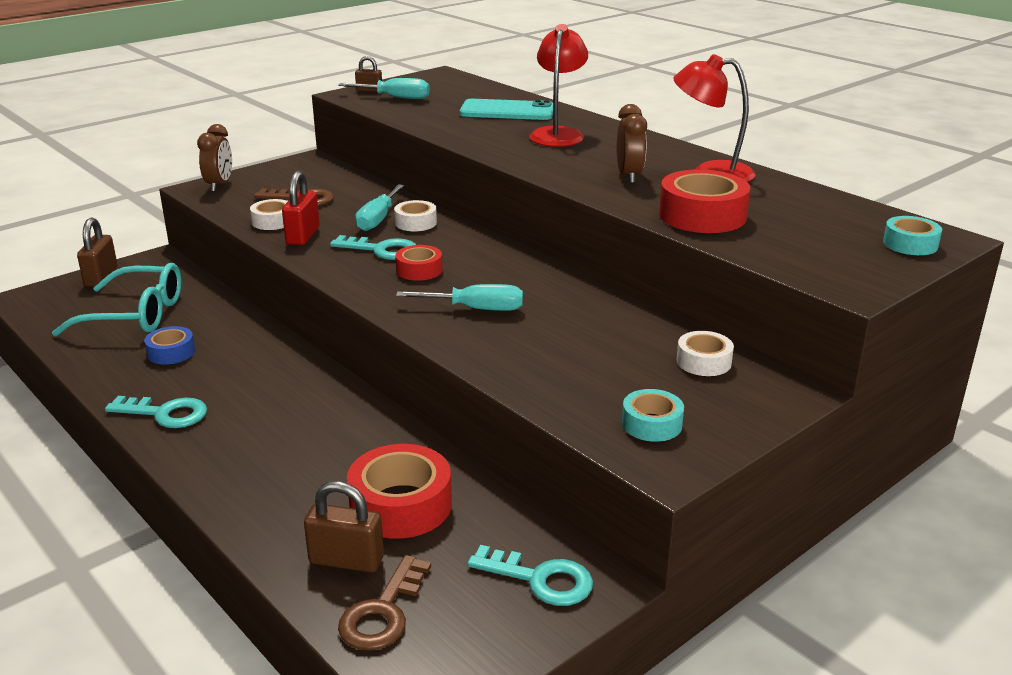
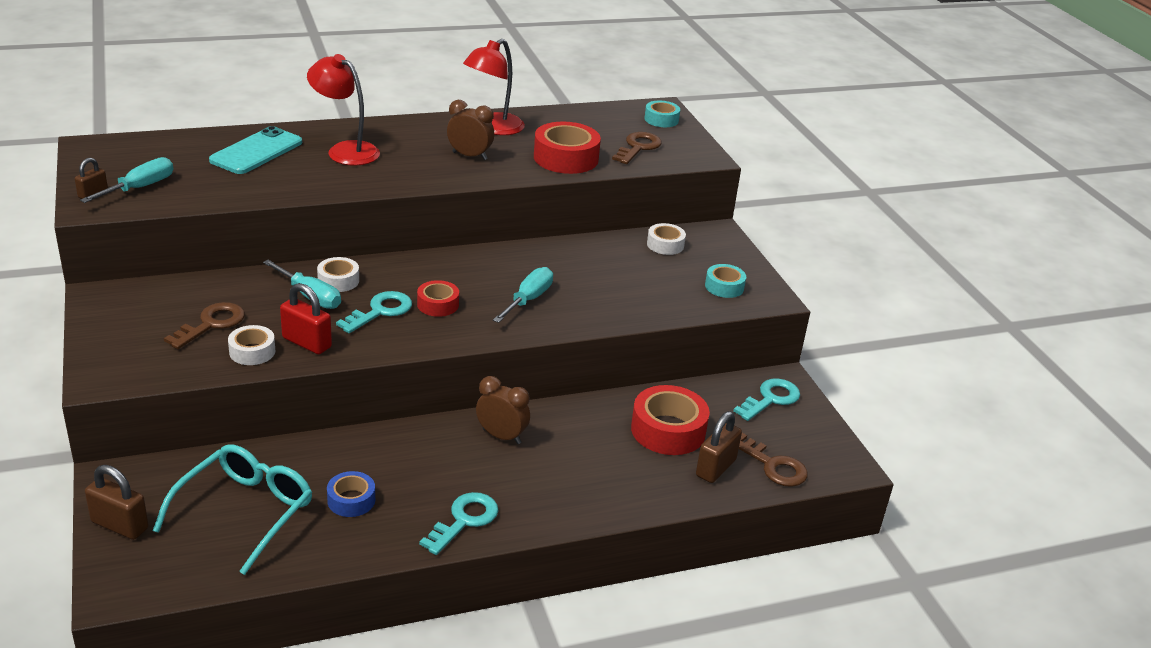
camera: 70 degrees left, 5 degrees up
(219, 185) = (109, 364): brown clock -> brown clock (501, 436)
(802, 245) = (638, 147): none -> brown key

